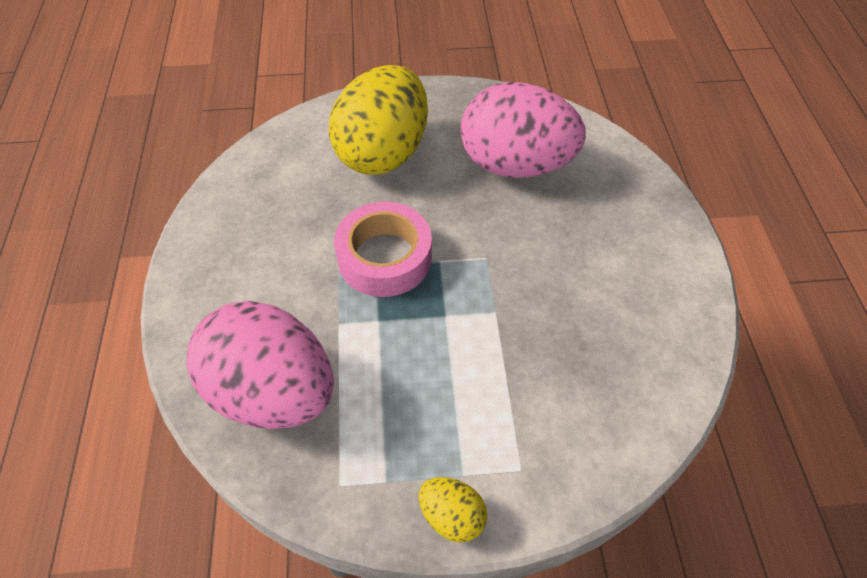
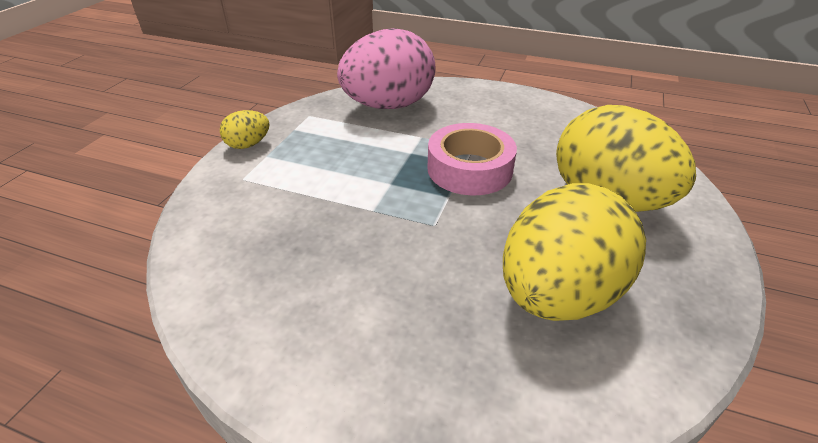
camera: 115 degrees right, 15 degrees down
(515, 165) = (558, 294): pink egg -> yellow egg

